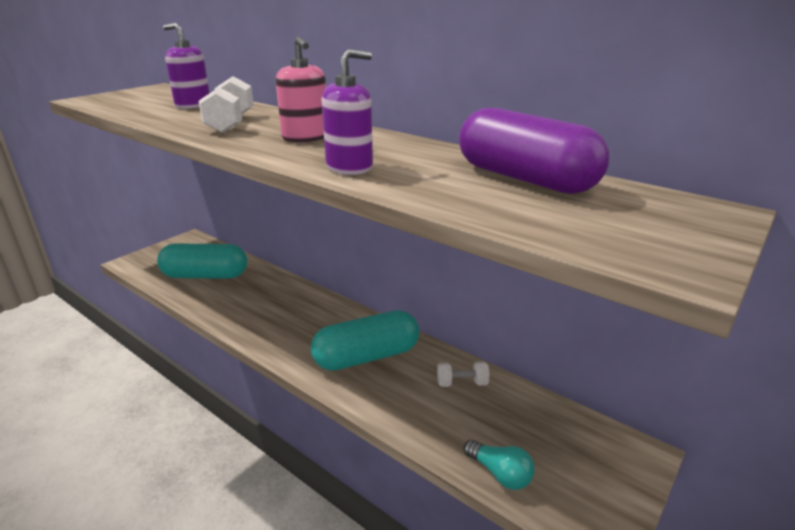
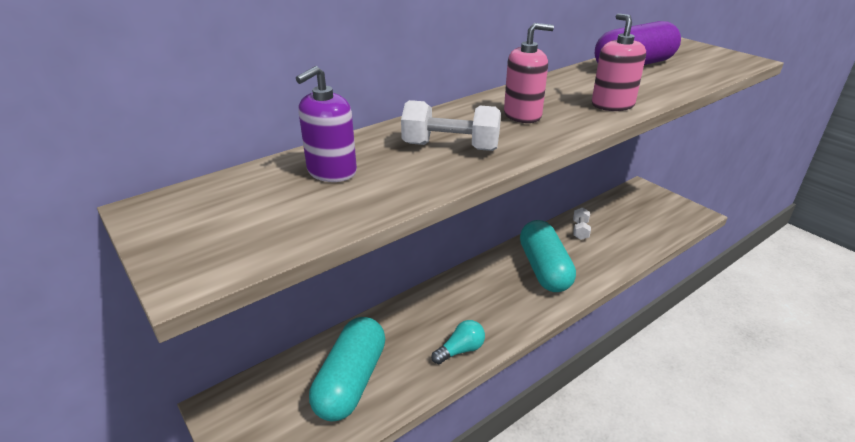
camera: 75 degrees left, 5 degrees up
(349, 167) = (612, 105): purple soap dispenser -> pink soap dispenser
(500, 474) = (662, 234): turquoise light bulb -> turquoise light bulb (460, 350)

